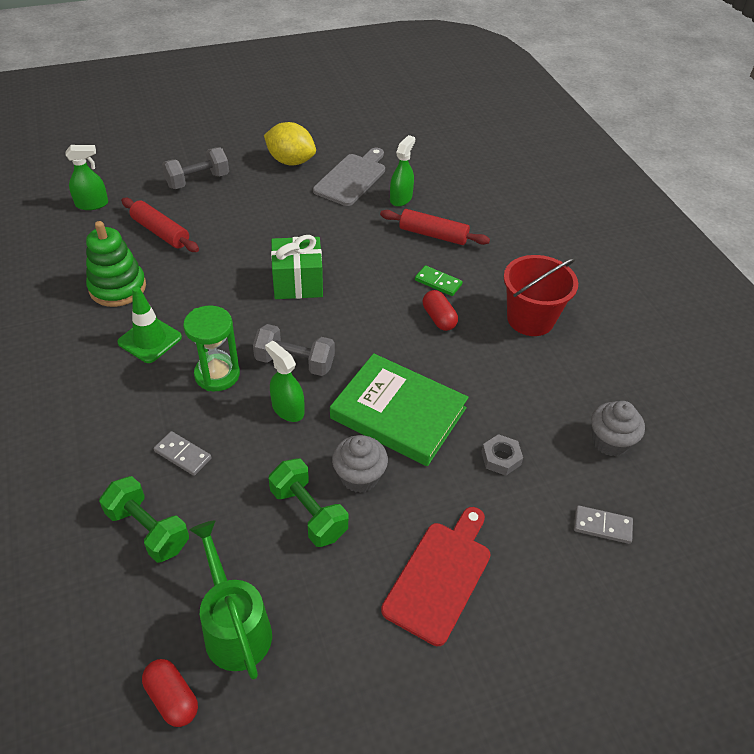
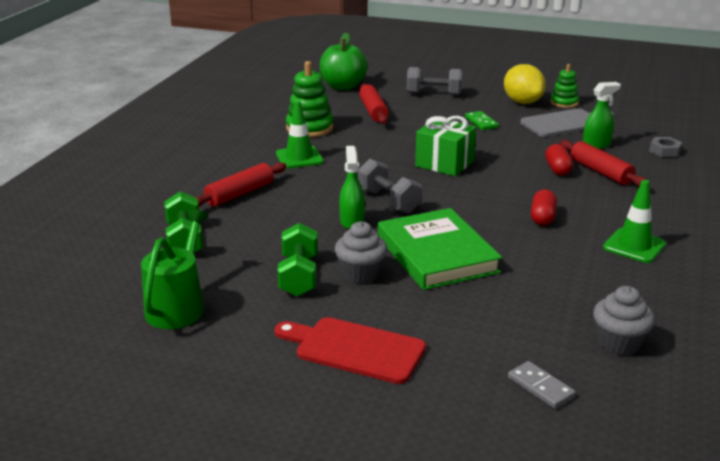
camera: 40 degrees right, 20 degrees down
(92, 204) = (343, 86): green spray bottle -> green apple
(139, 427) = (240, 194): none -> red rolling pin
(172, 698) = (100, 318): red capsule -> red capsule (557, 169)
(182, 455) = (250, 216): grey domino -> none
(217, 375) = (323, 188): green hourglass -> none
(327, 148) = (564, 103): none -> green stacking toy
(438, 282) = (569, 198): green domino -> green domino (481, 122)
(440, 576) = (354, 349): red cutting board -> red cutting board turned 135 degrees counterclockwise
(501, 458) = (494, 311): grey nut -> grey nut (664, 151)
(530, 319) = (634, 246): red bucket -> green traffic cone

